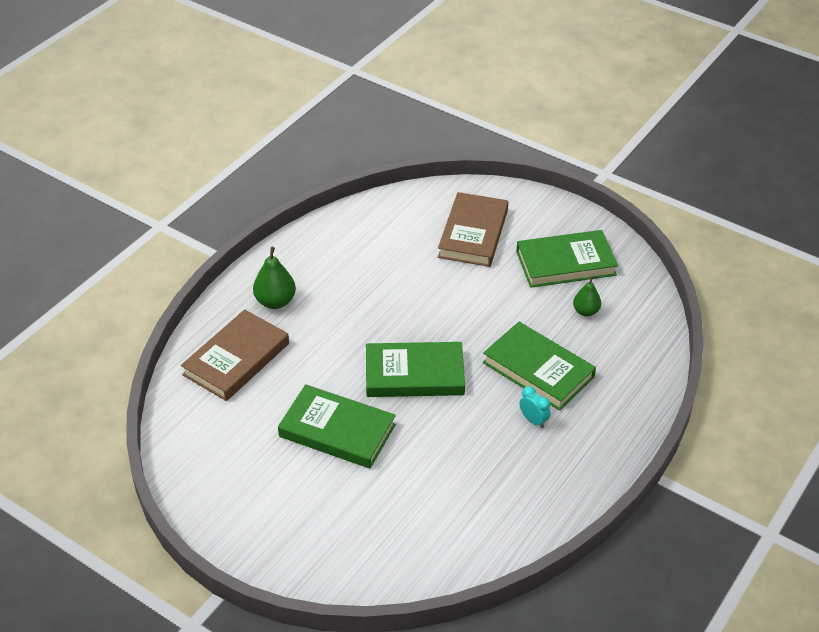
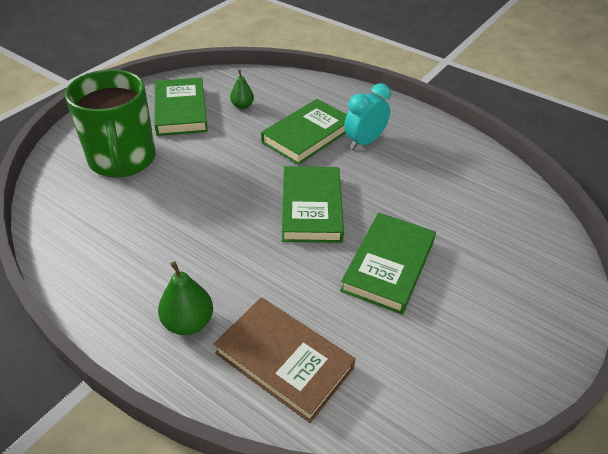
camera: 90 degrees left, 0 degrees up
(473, 233) = (122, 160): brown book -> green mug
(533, 420) = (364, 142): turquoise clock -> turquoise clock, size x1.77

